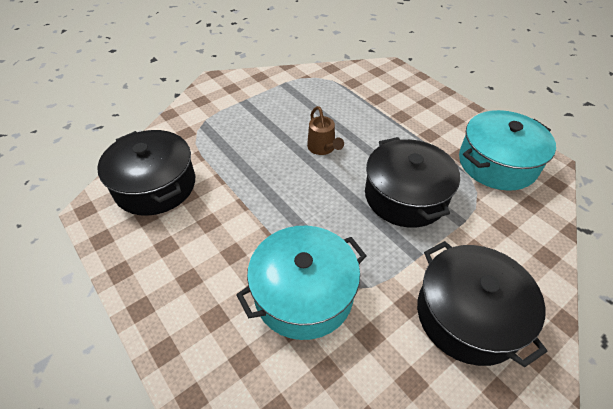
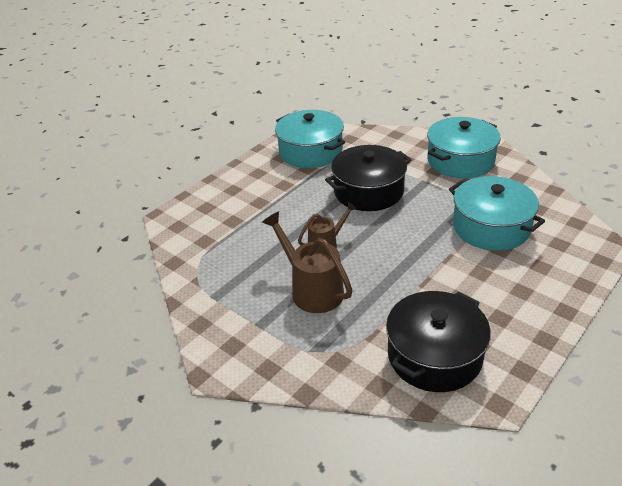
camera: 100 degrees left, 10 degrees down
(268, 131) = (311, 289): none -> brown watering can
(467, 315) = (460, 161): black pot -> turquoise pot

